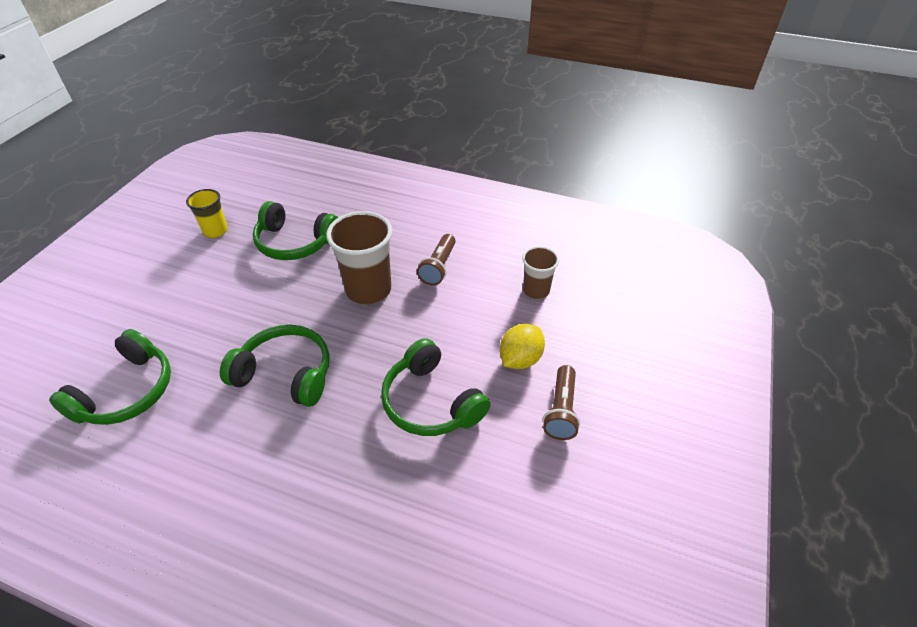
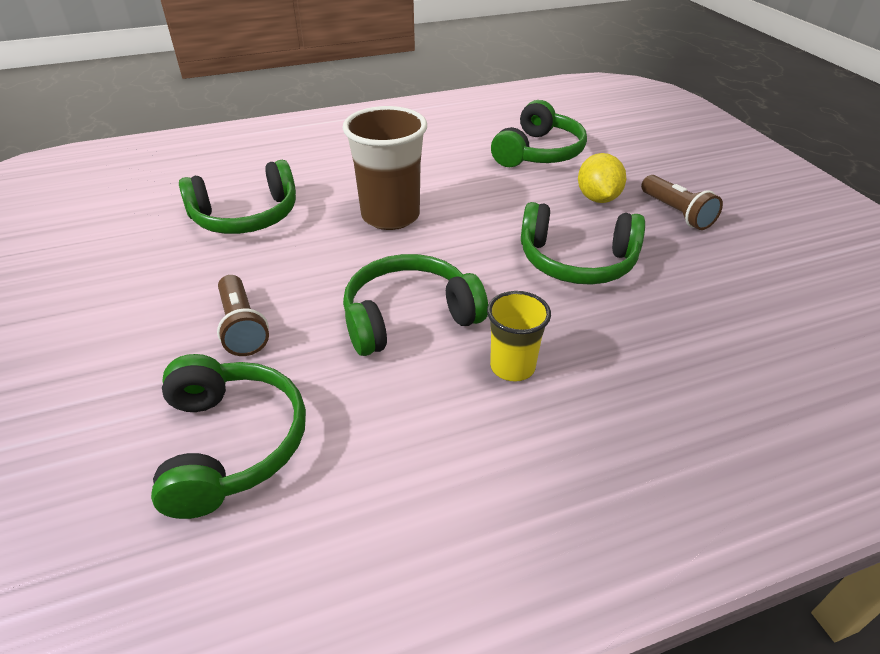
camera: 40 degrees left, 5 degrees down
(215, 231) = (120, 249): yellow cup -> yellow cup (512, 367)
(438, 267) = (431, 172): brown flashlight -> brown flashlight (242, 327)
(536, 291) = (538, 152): brown cup -> green headphones

